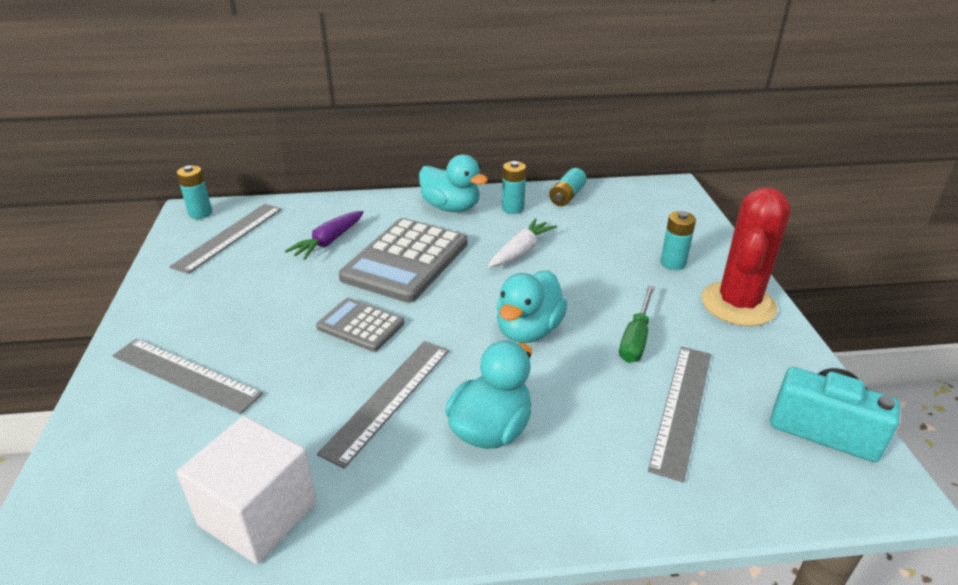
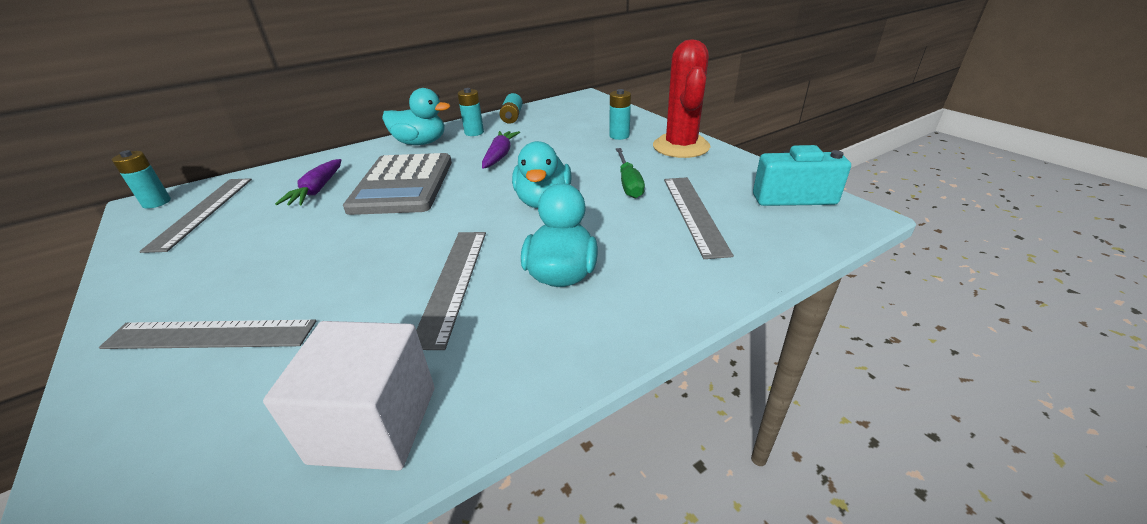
camera: 25 degrees left, 0 degrees up
(361, 325) = (389, 239): grey calculator -> none
(521, 251) = (500, 155): white carrot -> purple carrot

